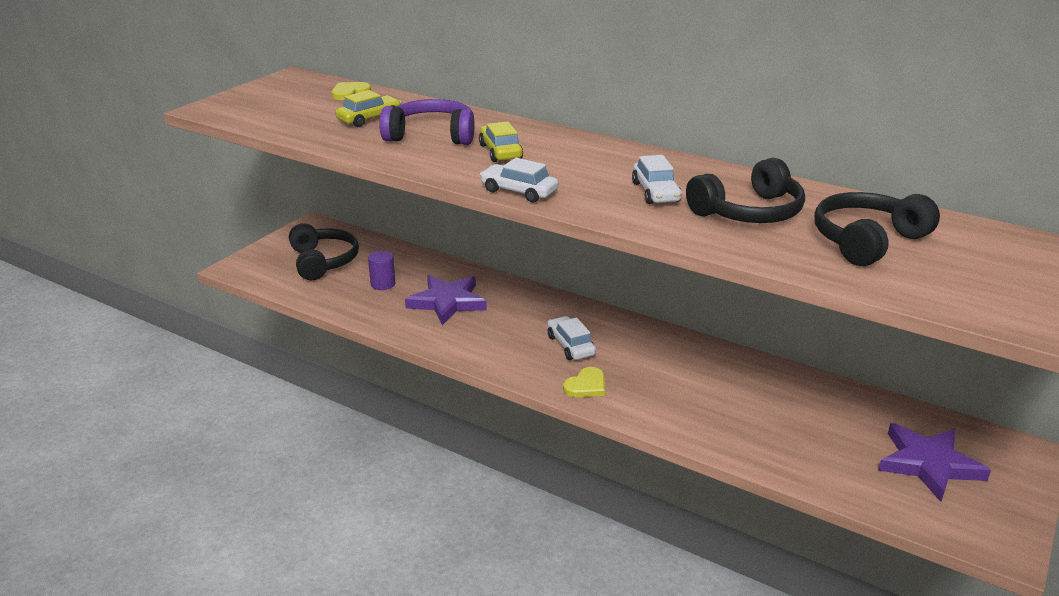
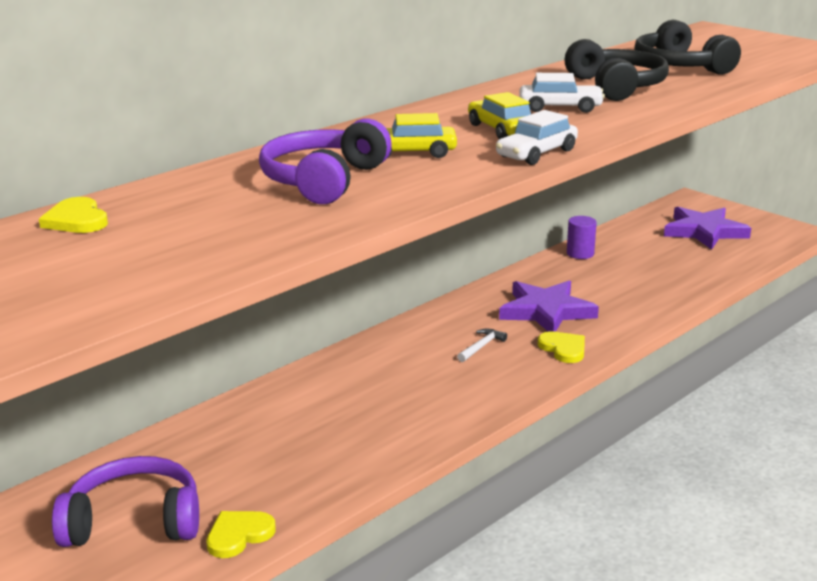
camera: 75 degrees left, 5 degrees down
(313, 293) = (239, 535): none -> yellow heart
(323, 261) = (134, 521): black headphones -> purple headphones
(369, 119) = (219, 211): yellow car -> yellow car (501, 130)
(383, 284) = (253, 465): purple cylinder -> purple cylinder (580, 253)
(447, 302) = (339, 416): purple star -> purple star (546, 311)
(570, 345) = (481, 346): white car -> white hammer

